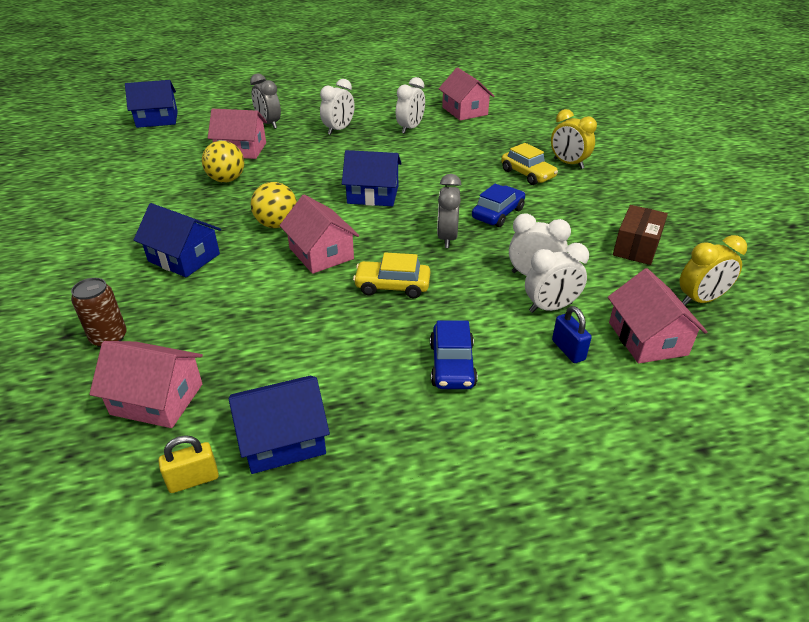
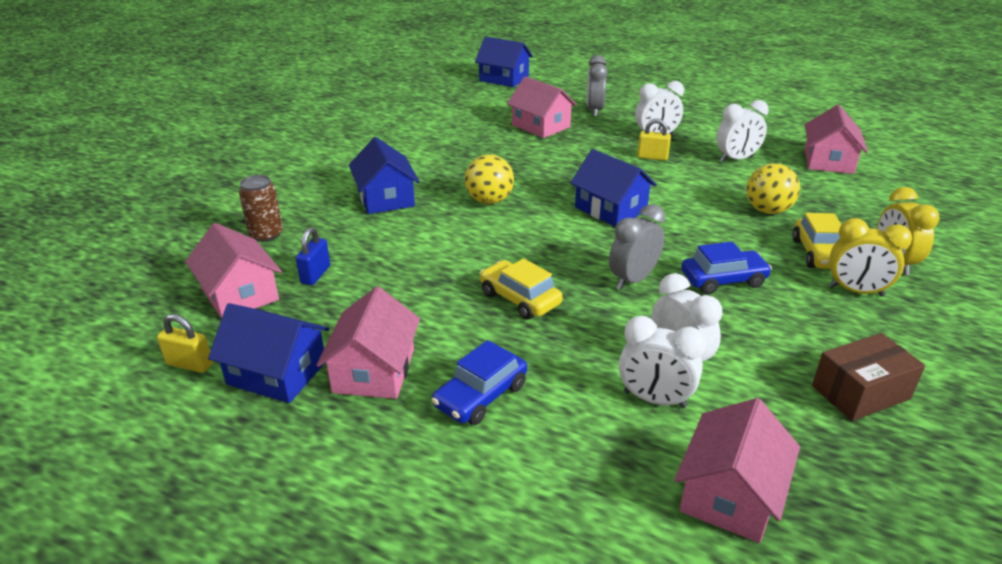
camera: 40 degrees right, 5 degrees down
(226, 180) = (496, 147): yellow ball -> yellow ball (767, 210)
(321, 253) = (494, 241): pink house -> pink house (374, 371)
(355, 146) = (652, 157): none -> yellow padlock
(568, 350) = (616, 450): blue padlock -> blue padlock (315, 275)
(700, 300) = (870, 496): yellow clock -> yellow clock (856, 291)

